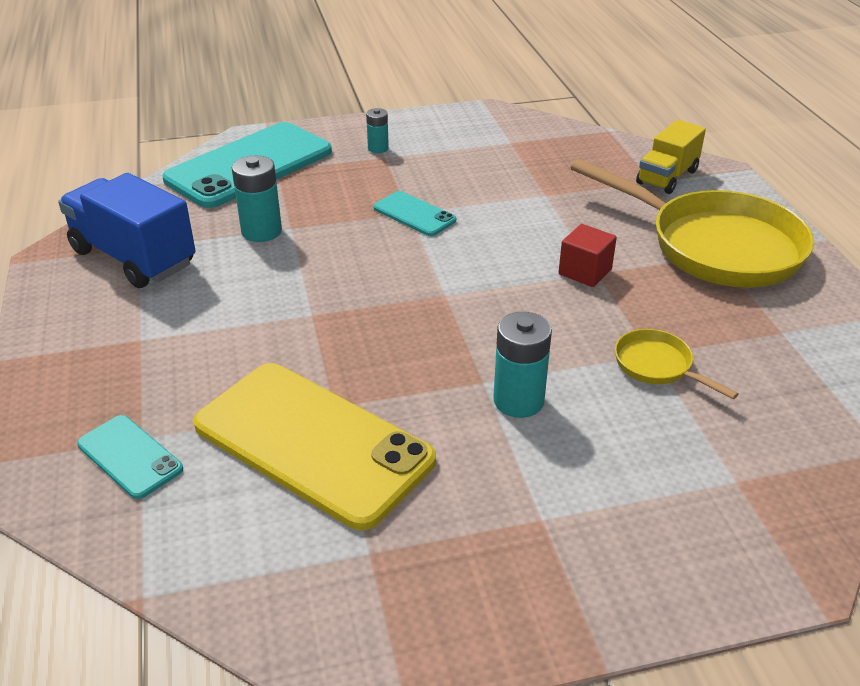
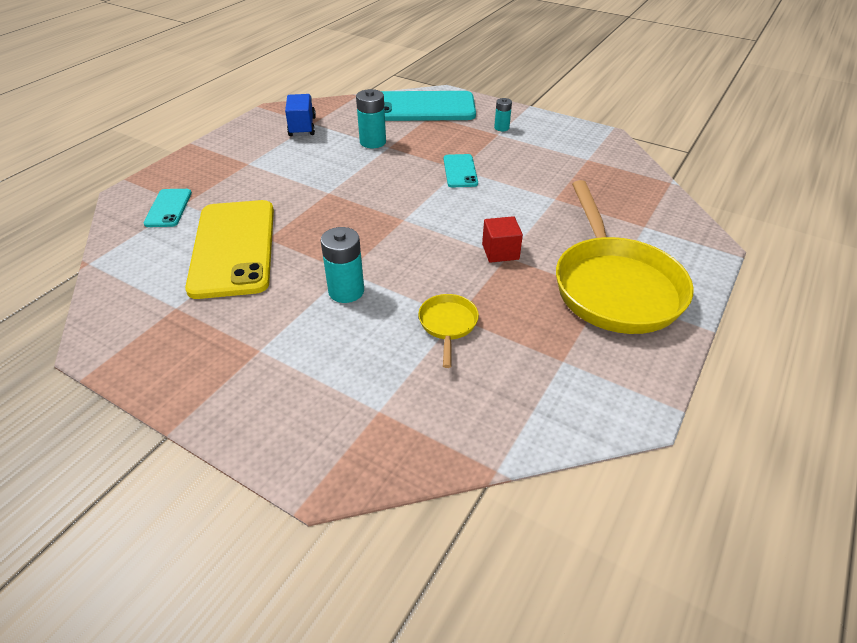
camera: 45 degrees right, 5 degrees up
(133, 258) = (302, 127): blue truck -> blue truck, size x0.64
(667, 177) = (660, 229): yellow truck -> none

